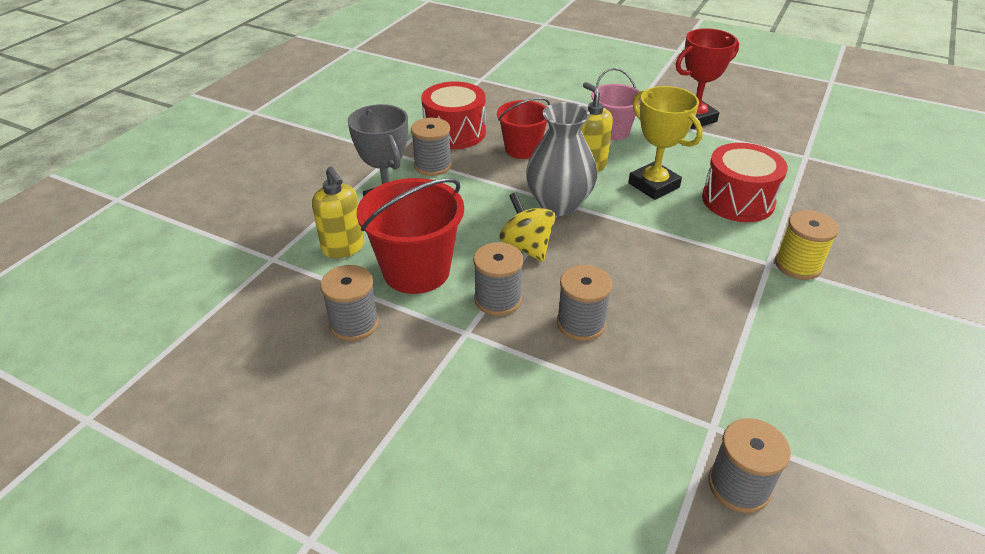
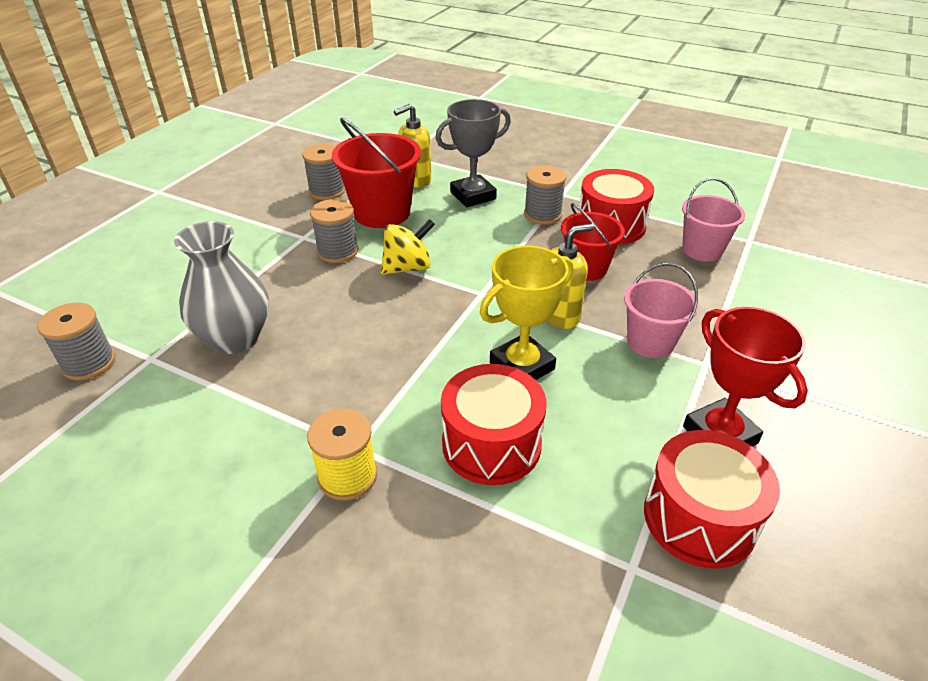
camera: 90 degrees right, 0 degrees up
(494, 98) = (702, 250): none -> pink bucket
(559, 204) = (478, 290): grey vase -> grey vase (235, 338)
(581, 323) = (296, 294): grey spool -> none
(761, 133) = (699, 518): none -> red drum

